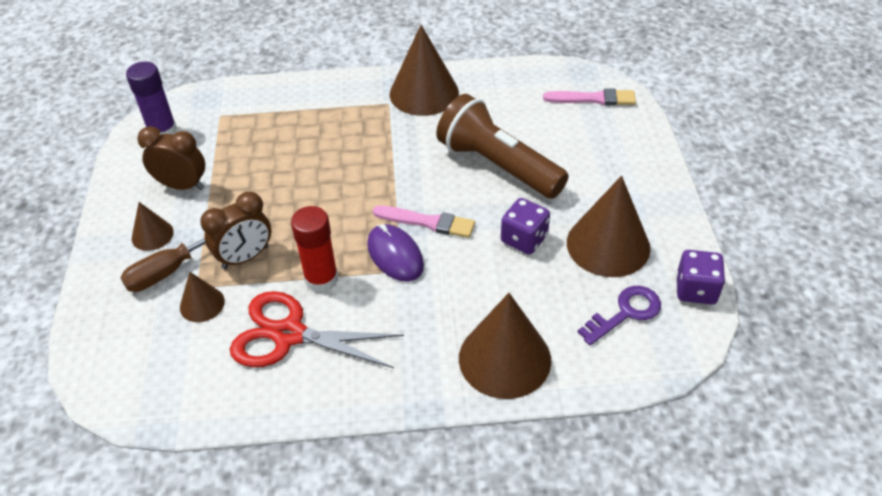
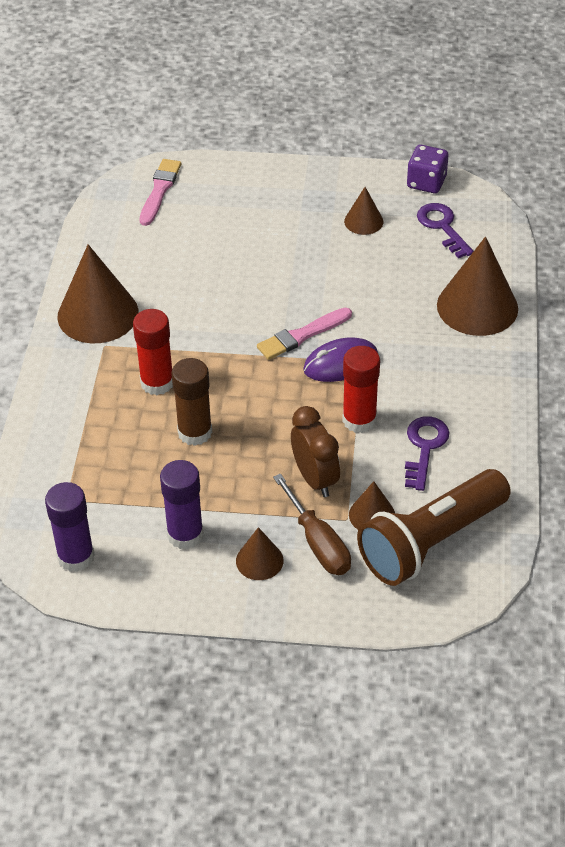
camera: 80 degrees left, 0 degrees up
(182, 185) = (185, 534): brown clock -> purple glue stick
(289, 334) = (424, 448): red scissors -> purple key
(295, 172) = (195, 432): none -> brown glue stick
(350, 140) = (157, 383): none -> red glue stick
(427, 222) = (302, 335): pink brush -> pink brush turned 150 degrees counterclockwise
(498, 165) = (237, 274): brown flashlight -> brown flashlight (431, 541)
(524, 239) = (342, 272): purple dice -> none
(608, 245) = (363, 221): brown cone -> brown cone, size x0.51

